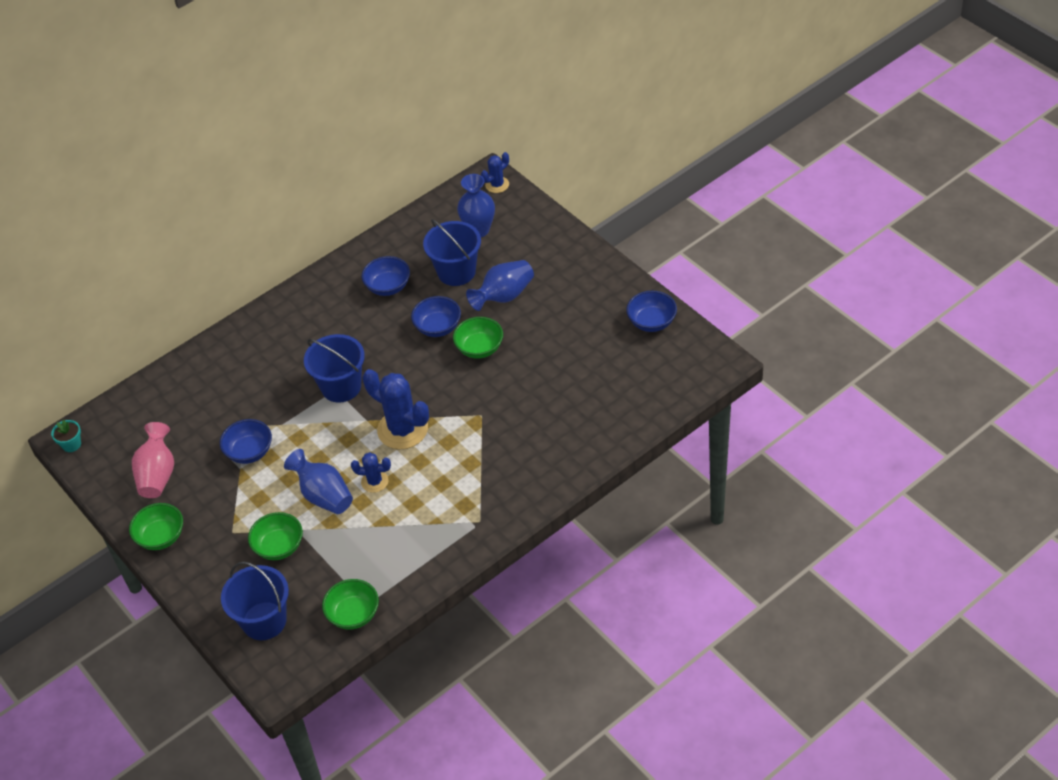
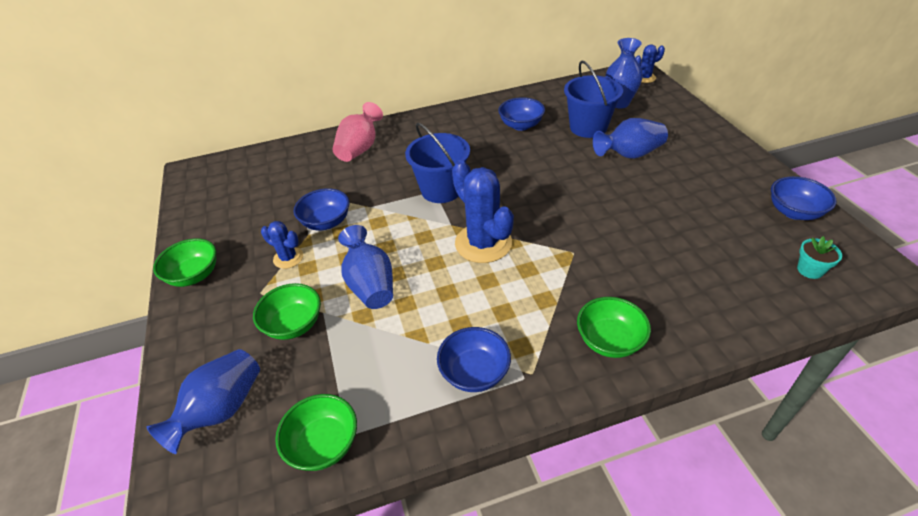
camera: 20 degrees right, 5 degrees down
(71, 444) = (190, 175): turquoise flower pot -> turquoise flower pot (810, 270)
(158, 474) = (236, 218): pink vase -> pink vase (360, 148)
(264, 621) = (221, 410): blue bucket -> blue vase
(374, 481) = (430, 286): blue cactus -> blue cactus (288, 258)
(438, 327) = (555, 164): blue bowl -> blue bowl (474, 373)
(479, 348) = (591, 191): green bowl -> green bowl (609, 341)

